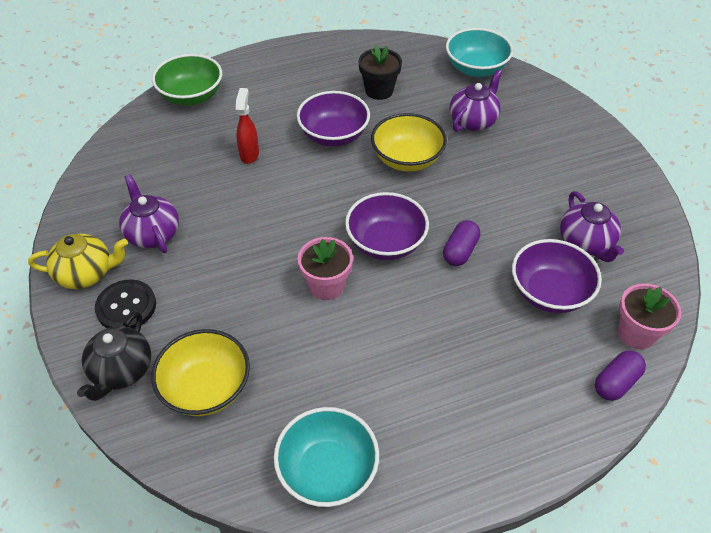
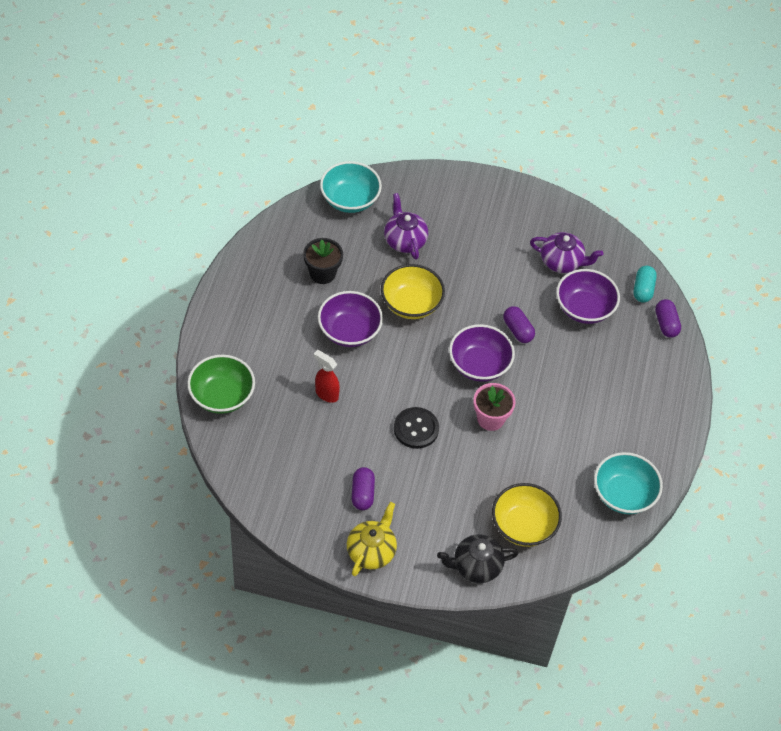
camera: 60 degrees left, 5 degrees up
(121, 371) = (476, 566): black teapot -> black teapot turned 120 degrees clockwise
(126, 306) = (422, 540): black button -> black button (416, 429)
(153, 233) = (362, 494): purple teapot -> purple capsule
(636, 333) = (643, 289): pink flower pot -> turquoise capsule

